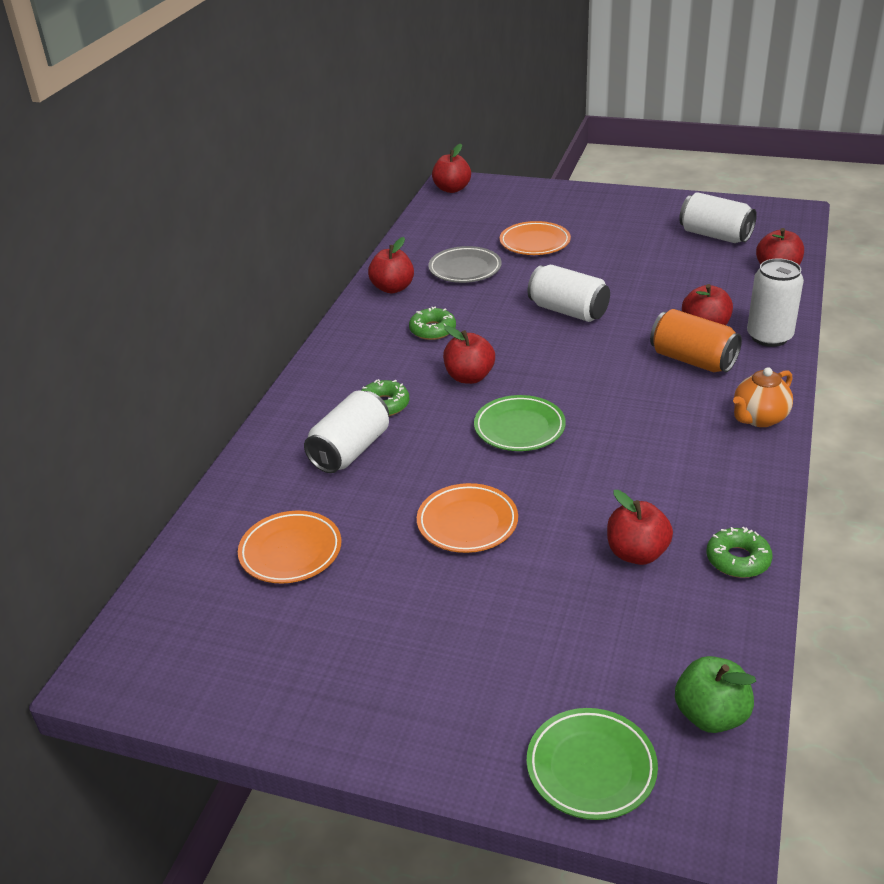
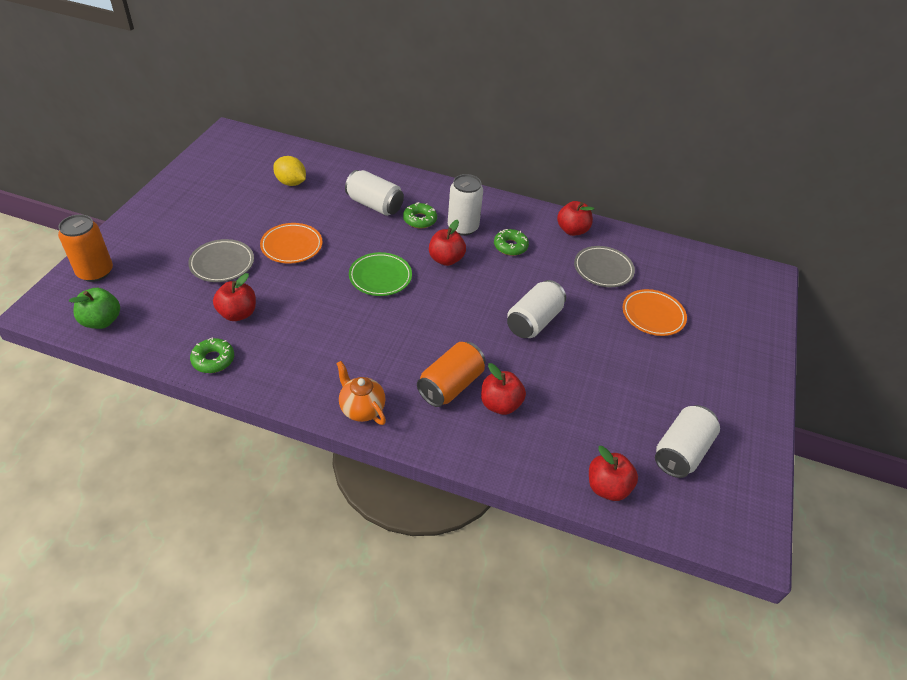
camera: 85 degrees right, 10 degrees up
(290, 551) = (291, 183): orange plate -> yellow lemon
(452, 189) = (754, 273): red apple -> none
(527, 595) = (222, 264): none -> grey plate
(591, 767) = (95, 272): green plate -> orange can
(769, 337) = (481, 447): white can -> white can (463, 227)

